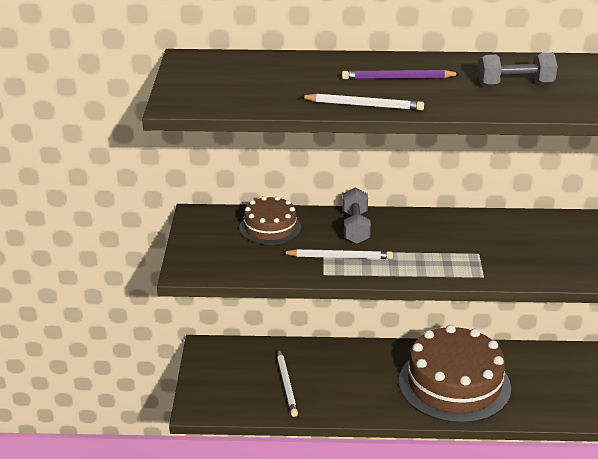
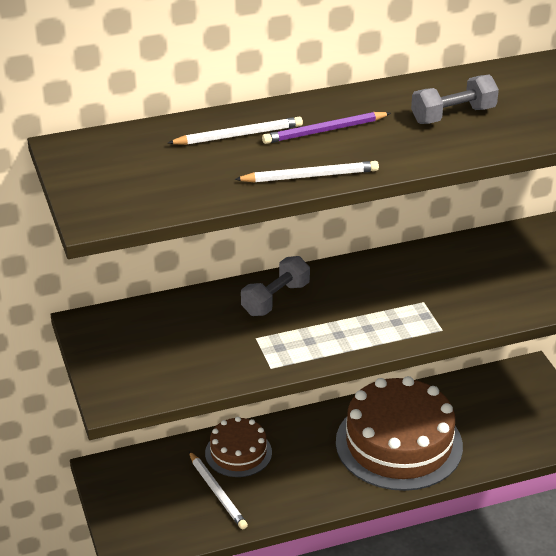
camera: 20 degrees left, 5 degrees up
(270, 227) = (179, 321): brown cake -> brown cake (238, 452)
(339, 257) = (277, 342): white pencil -> white pencil (238, 135)
(355, 227) = (275, 299): grey dumbbell -> grey dumbbell turned 60 degrees clockwise

